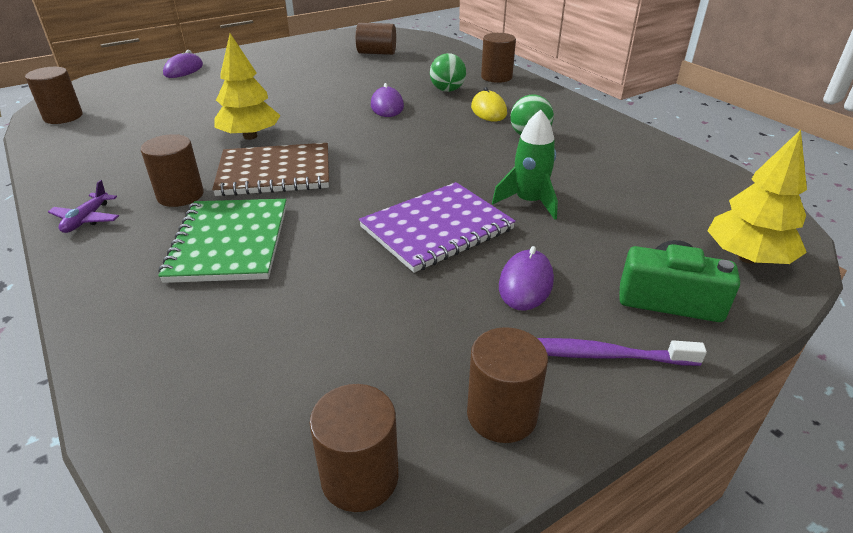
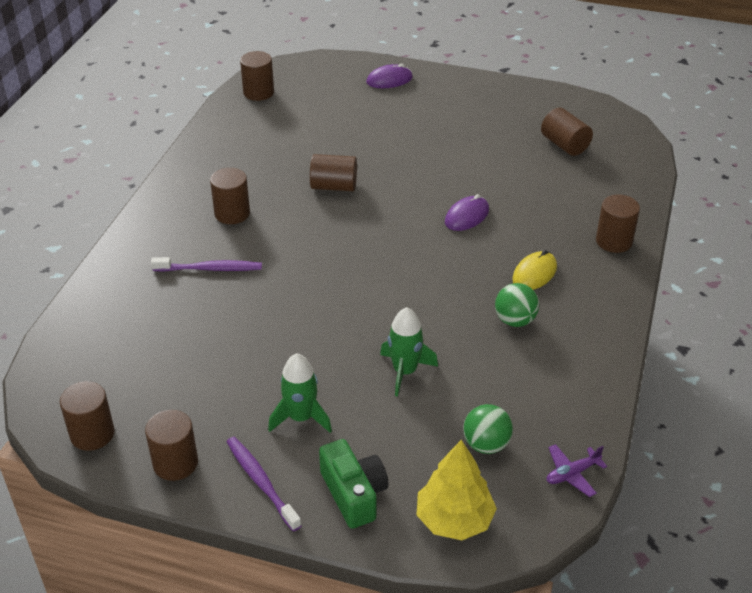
camera: 50 degrees right, 5 degrees up
(87, 219) = (171, 200): purple plane -> purple plane (572, 474)
(230, 242) = (209, 269): green notebook -> purple toothbrush
(250, 136) = (334, 186): yellow tree -> brown cylinder
(275, 172) = (302, 231): brown notebook -> none
(436, 228) = (319, 345): purple notebook -> none
(447, 90) = (542, 229): green ball -> green ball (486, 444)
(526, 283) = (301, 417): purple mouse -> green rocket

